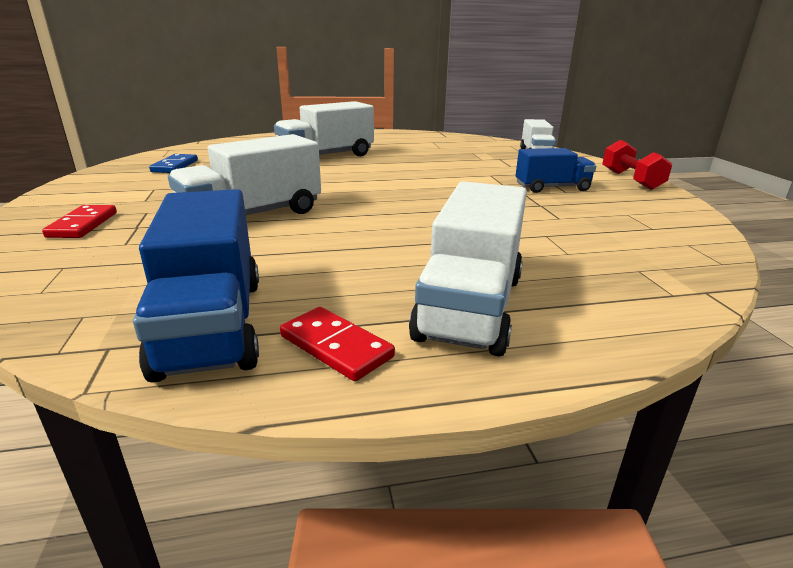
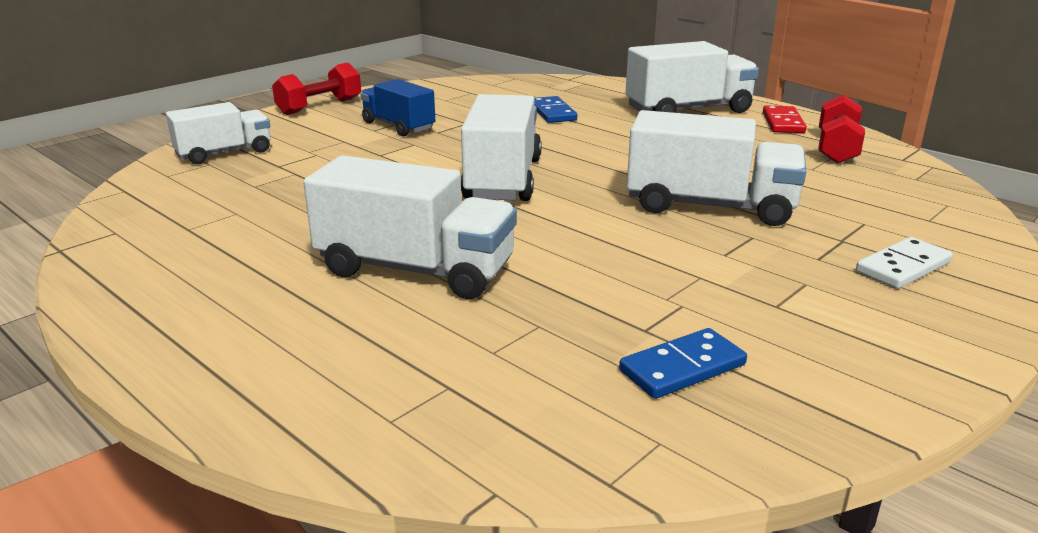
camera: 125 degrees left, 0 degrees up
(83, 225) = (903, 267): red domino -> white domino
(212, 325) = (836, 148): blue truck -> red dumbbell
(398, 187) = (503, 179): none -> white truck
(539, 238) = (552, 113): none -> blue domino

